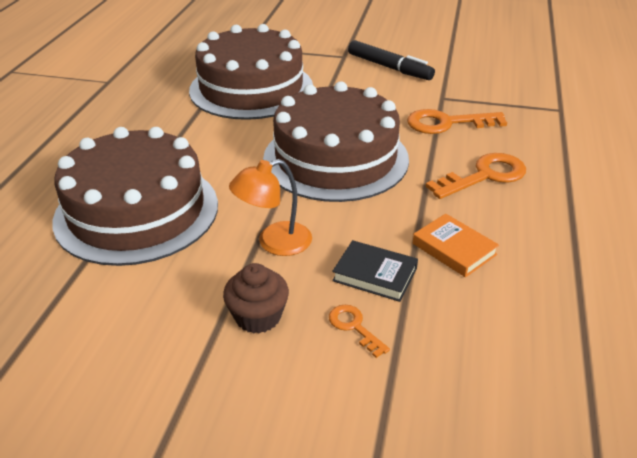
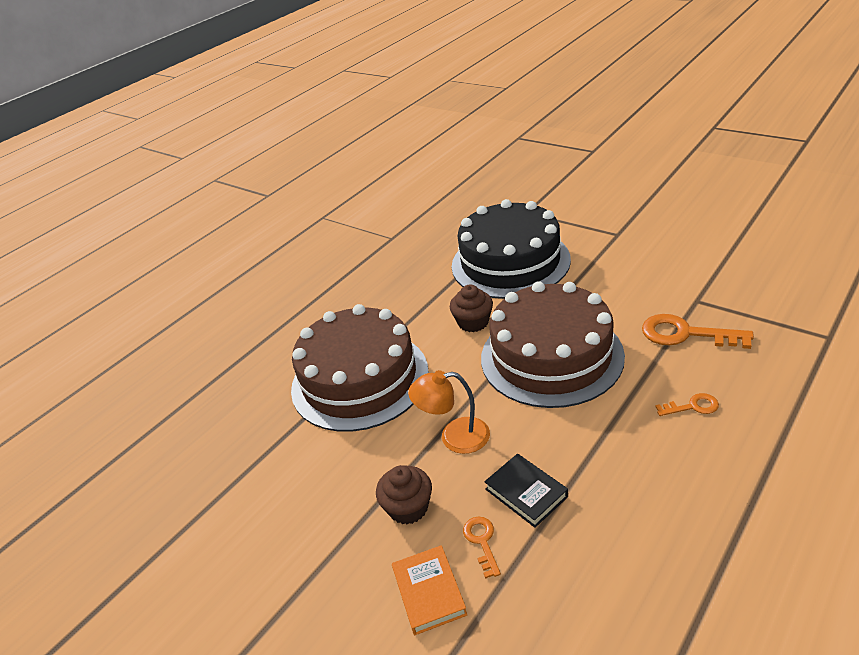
camera: 30 degrees right, 0 degrees up
(240, 142) = (473, 322): none -> brown cupcake
(251, 88) = (510, 262): brown cake -> black cake
(389, 67) = (658, 254): black marker -> none
(454, 249) = (615, 484): orange book -> orange book (429, 592)
(484, 176) = (692, 406): orange key -> orange key, size x0.53

